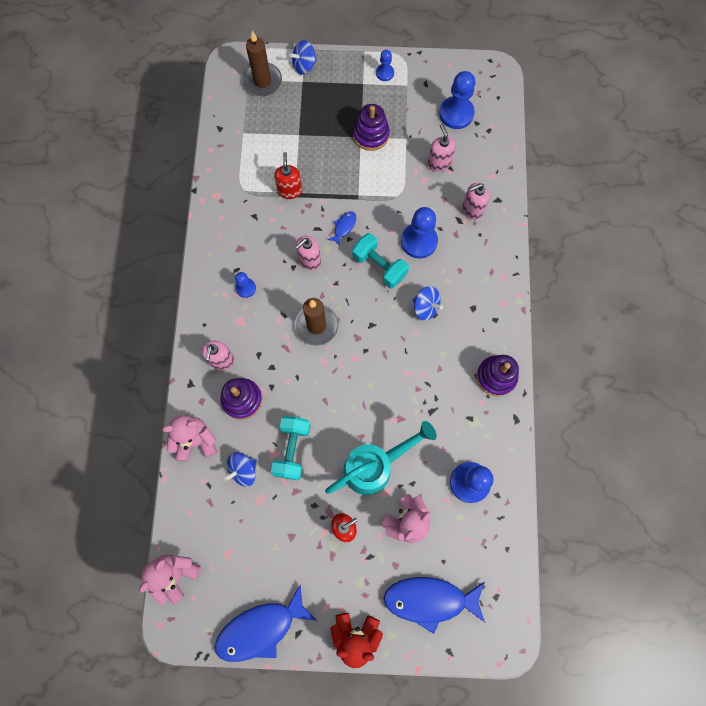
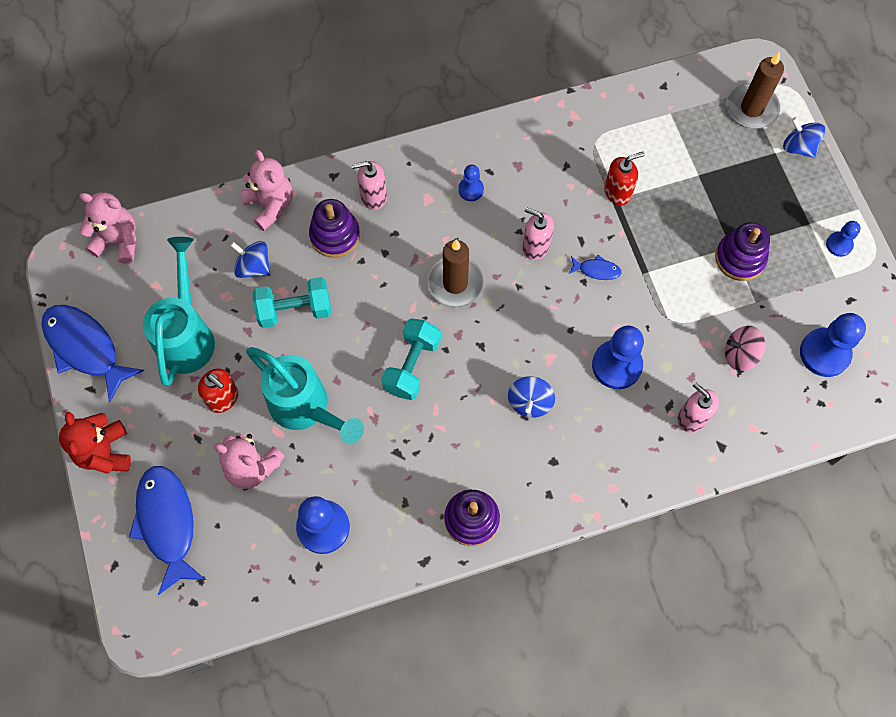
camera: 70 degrees right, 5 degrees down
(280, 540) = (187, 334): none -> turquoise watering can
(379, 266) = (562, 329): turquoise dumbbell -> turquoise dumbbell (412, 365)
(439, 163) = (740, 354): pink soap dispenser -> pink spinning top

